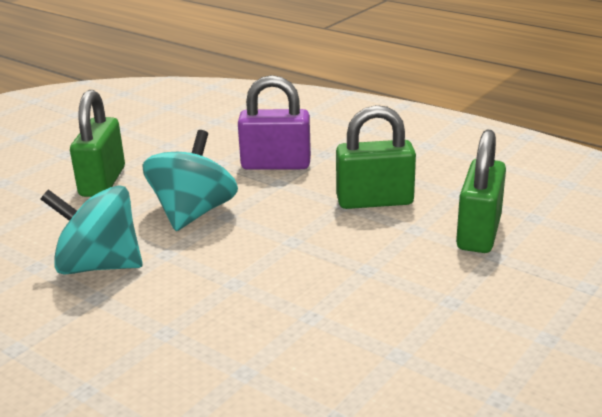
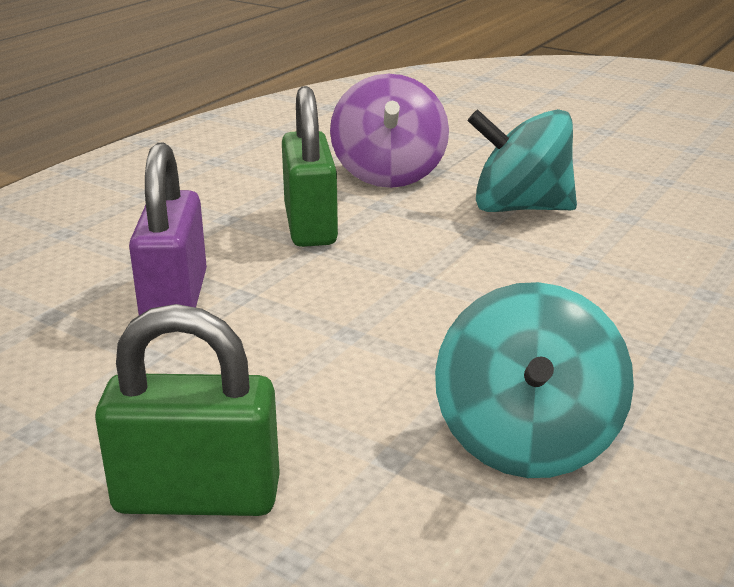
camera: 95 degrees left, 0 degrees up
(193, 213) = (341, 364): turquoise spinning top -> turquoise spinning top (519, 208)
(478, 233) = (389, 174): green padlock -> purple spinning top

